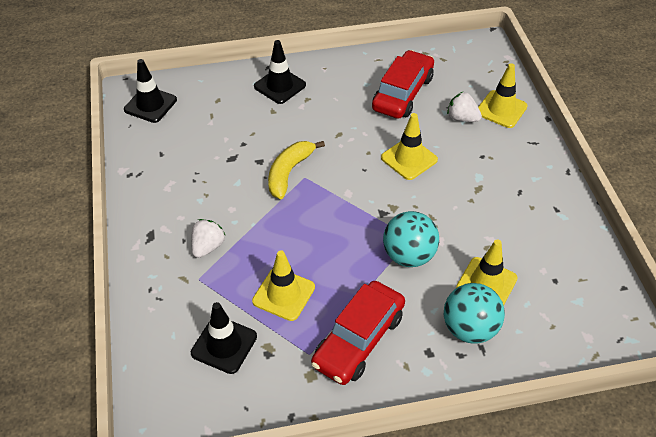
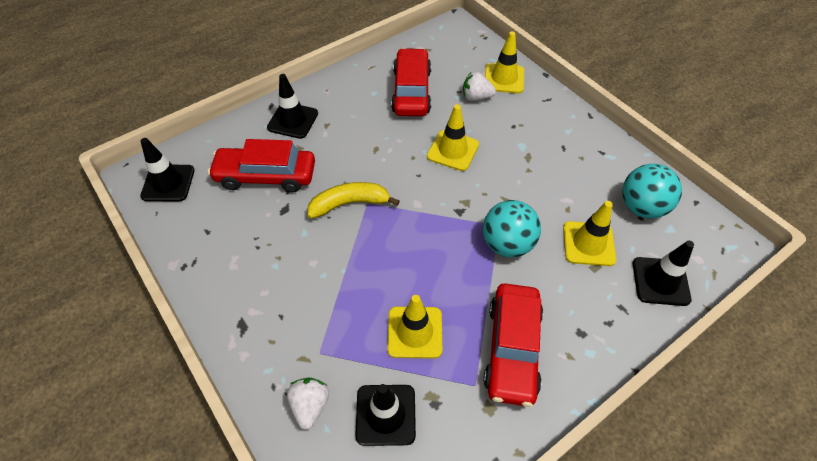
camera: 25 degrees left, 5 degrees up
(208, 247) = (310, 313): white strawberry -> white strawberry (310, 405)
(231, 125) = (266, 176): none -> red car
(289, 172) = (349, 203): yellow banana -> yellow banana turned 75 degrees clockwise
(469, 329) = (601, 293): turquoise ball -> turquoise ball (642, 207)
(535, 341) = (660, 281): none -> black traffic cone

